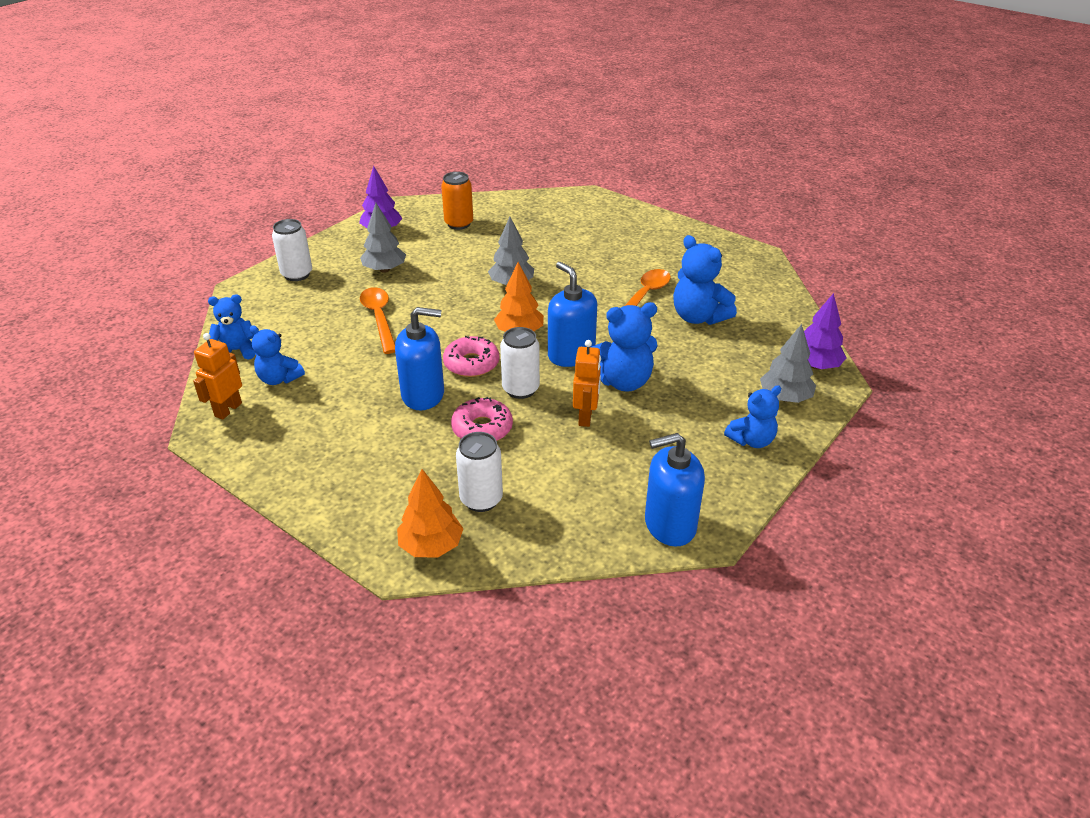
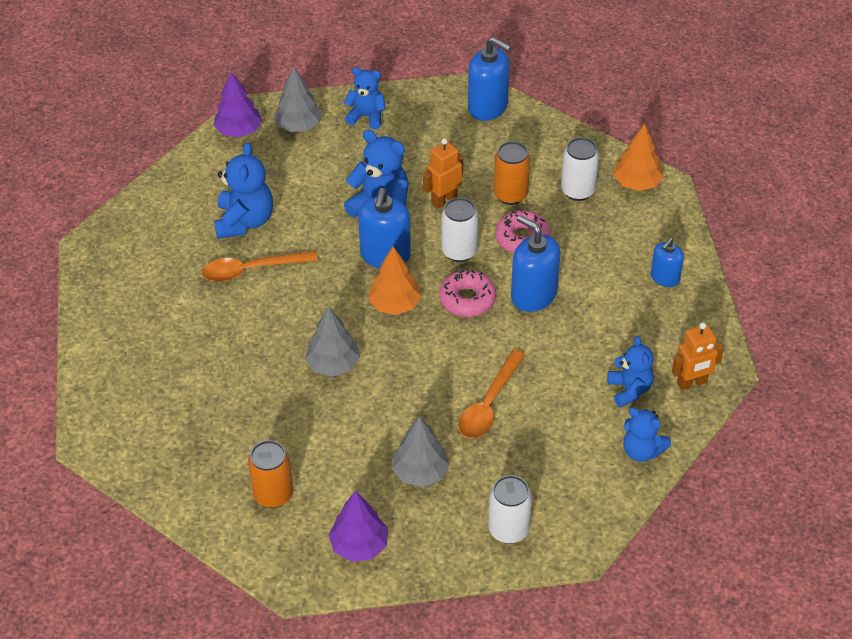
camera: 135 degrees left, 10 degrees up
(319, 473) = (664, 278): none -> blue soap dispenser
(537, 456) = (510, 195): none -> orange can

